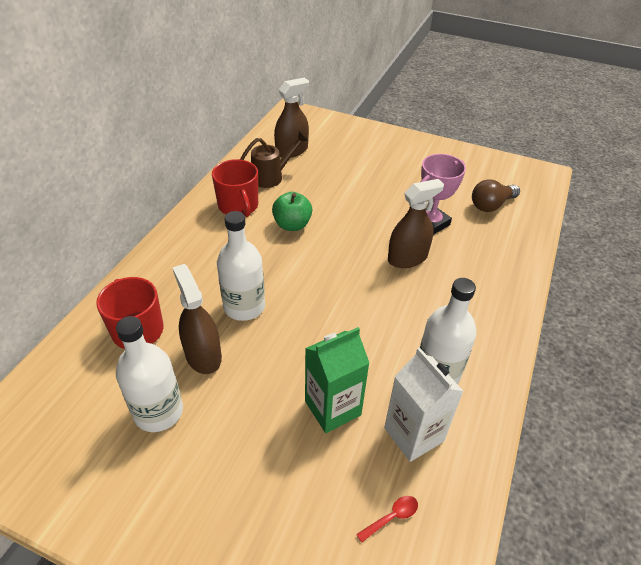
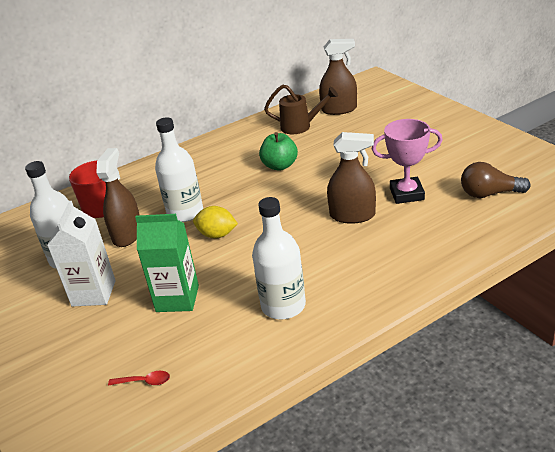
camera: 40 degrees right, 10 degrees down
(238, 206) = (252, 142): red mug -> none
(303, 320) = (217, 235): none -> yellow lemon
(413, 434) = (217, 339): white carton -> white carton (94, 293)

